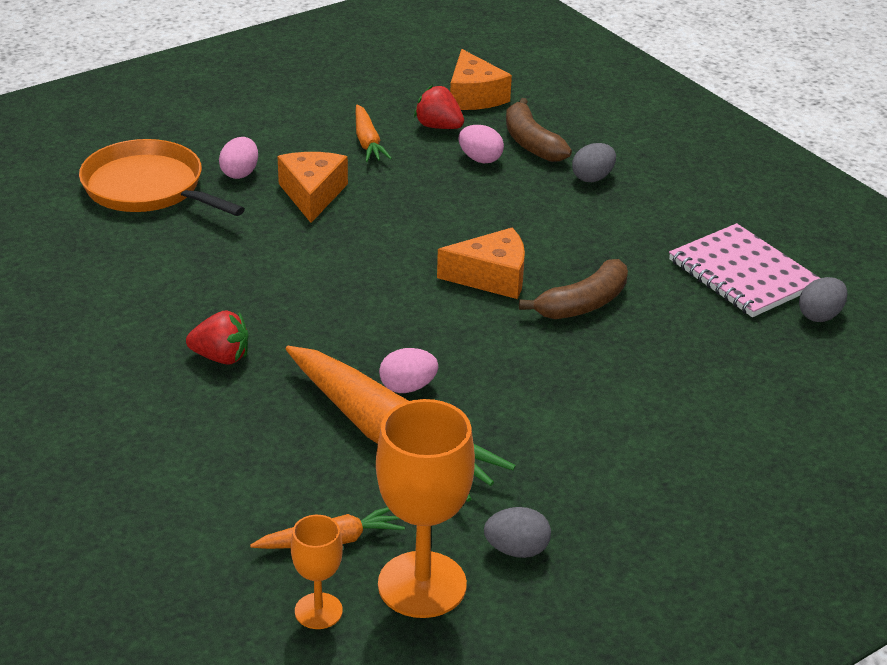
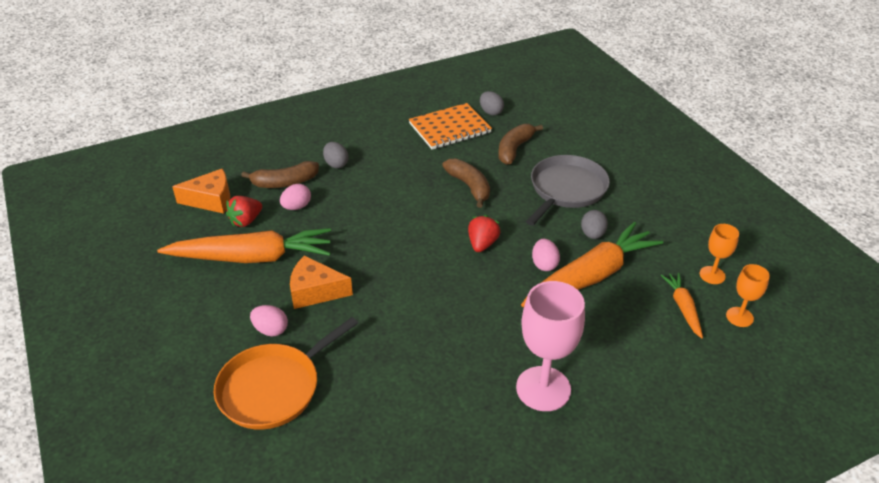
camera: 80 degrees left, 5 degrees up
(151, 391) = (543, 388): none -> pink goblet
(221, 357) = (508, 350): red strawberry -> red strawberry (482, 244)
(367, 142) = (252, 257): orange carrot -> orange carrot, size x2.06
(422, 585) = (712, 275): orange goblet -> orange goblet, size x0.53
(492, 277) = (436, 218): orange cheese -> none
(516, 550) = (681, 238): grey egg -> grey egg (592, 234)
(614, 409) = (566, 190): none -> grey pan
(713, 347) = (514, 149): none -> brown banana
(743, 274) = (450, 128): pink notebook -> orange notebook

